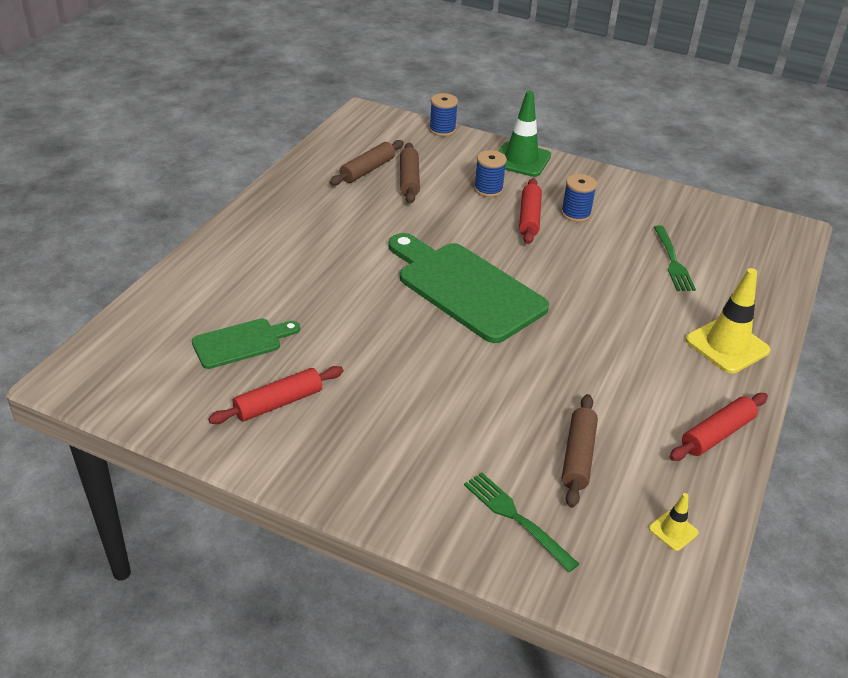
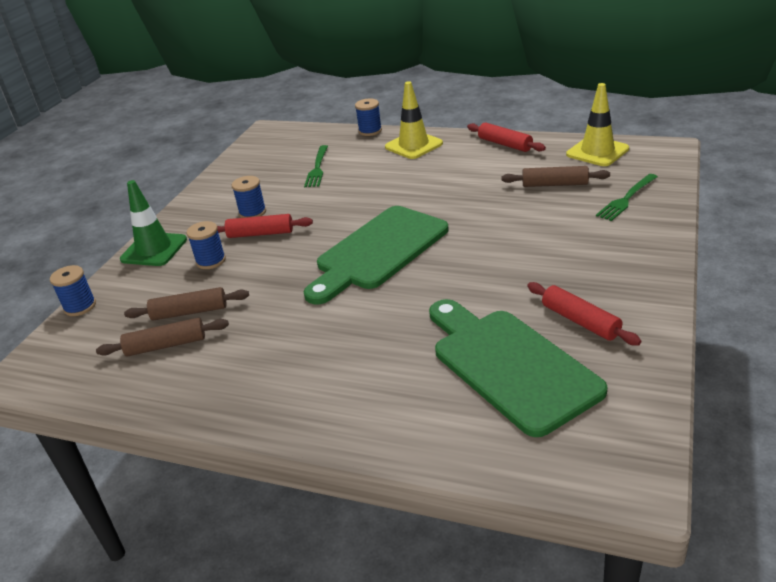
camera: 90 degrees left, 5 degrees down
(241, 342) = (509, 365): green cutting board -> green cutting board, size x1.90
(367, 170) = (166, 345): brown rolling pin -> brown rolling pin turned 45 degrees counterclockwise
(673, 261) = (317, 168): green fork -> green fork turned 105 degrees clockwise
(673, 530) = (597, 152): yellow traffic cone -> yellow traffic cone, size x2.07
(781, 312) = (370, 131): none -> blue spool

